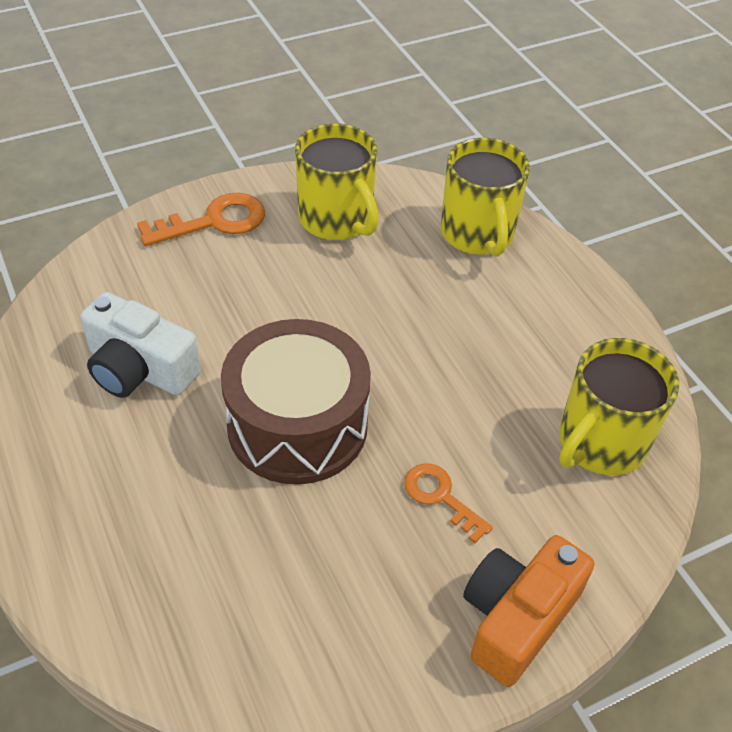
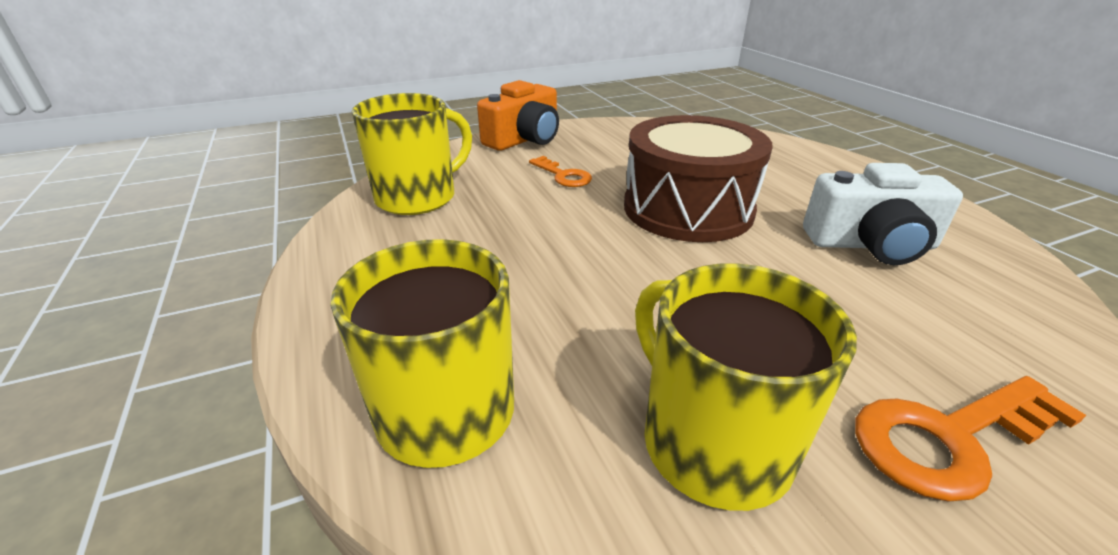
camera: 175 degrees left, 15 degrees down
(139, 369) = (871, 244): white camera -> white camera turned 150 degrees clockwise

